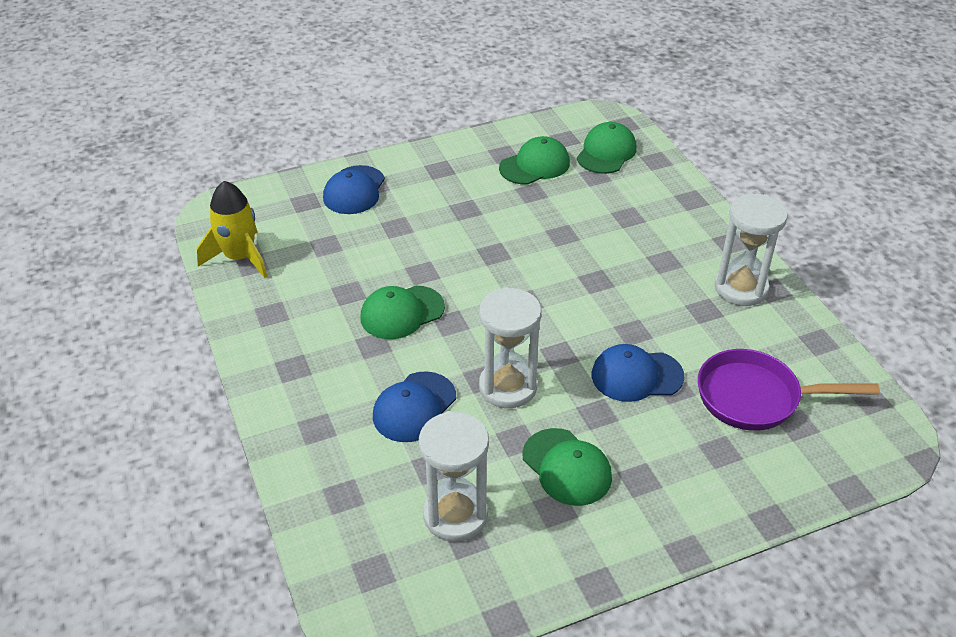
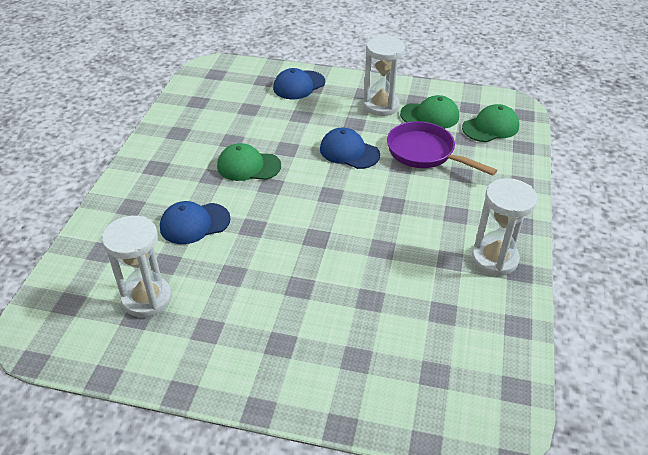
camera: 35 degrees right, 0 degrees up
(240, 257) = (195, 95): yellow rocket -> none
(508, 387) = (261, 241): white hourglass -> white hourglass (381, 106)
(567, 467) = (242, 309): green cap -> none
(636, 376) = (352, 277): blue cap -> blue cap (349, 152)
(756, 398) = (423, 338): purple pan -> purple pan (425, 153)

